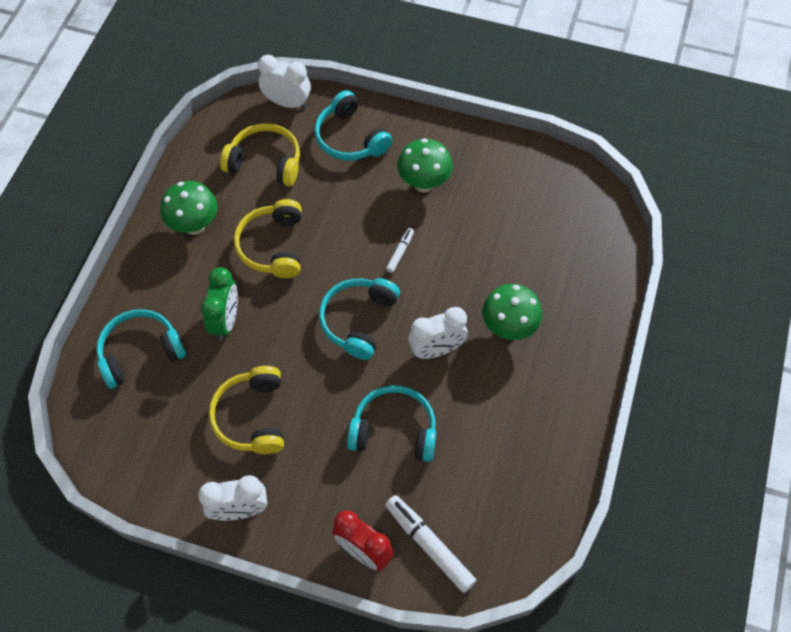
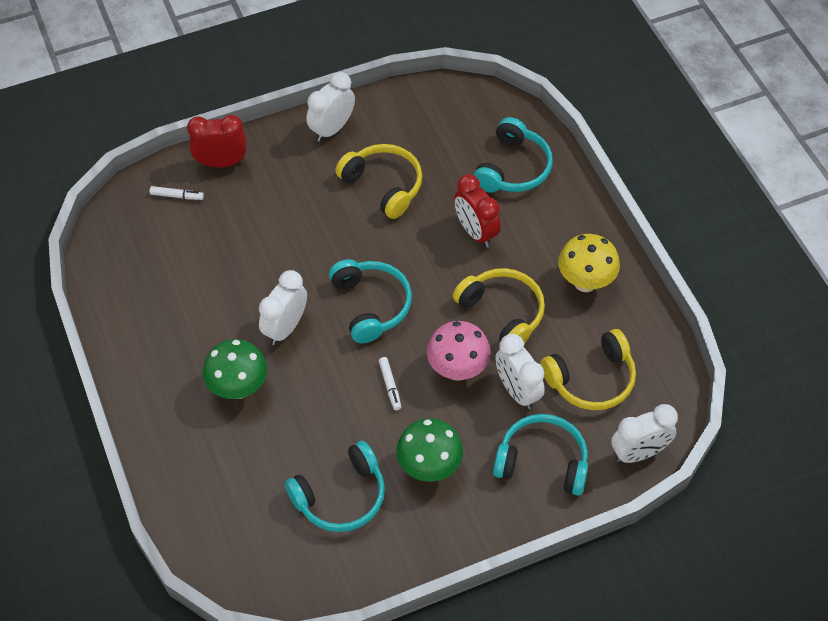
camera: 140 degrees right, 5 degrees down
(194, 225) = (585, 282): green mushroom -> yellow mushroom
(226, 320) = (475, 232): green clock -> red clock
(320, 189) = (517, 391): none -> white clock
(344, 230) = (457, 369): none -> pink mushroom
(394, 429) = (268, 248): turquoise headphones -> turquoise headphones (341, 496)
(429, 545) = (177, 196): white marker -> white marker, size x0.52

